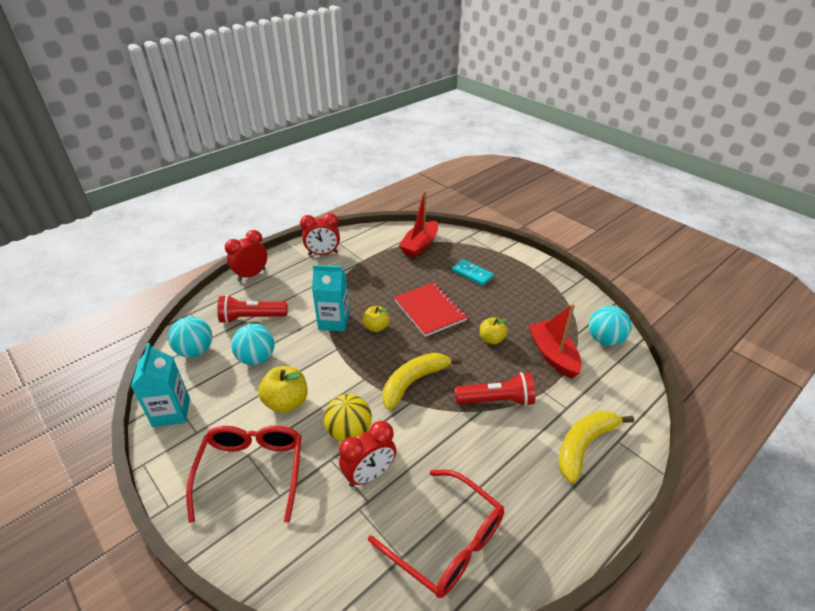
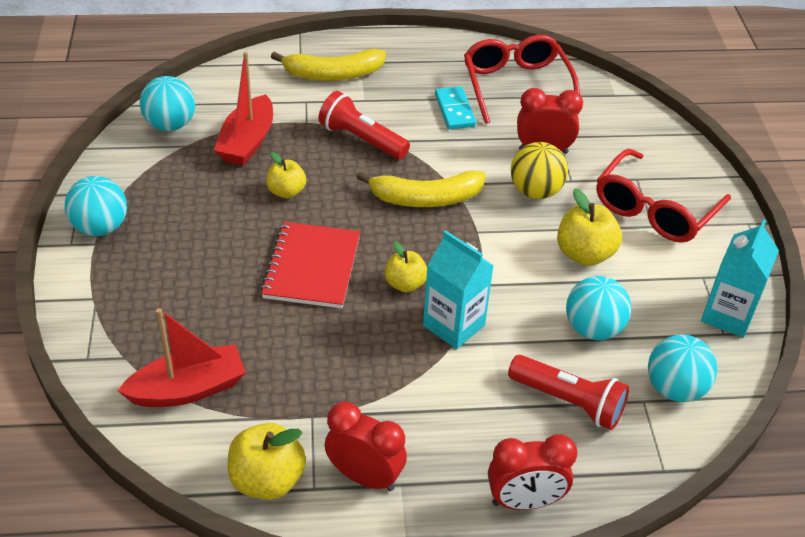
camera: 145 degrees left, 5 degrees up
(358, 237) = (267, 480): none -> yellow apple
(472, 274) = (186, 286): turquoise domino -> turquoise domino (455, 110)
(542, 275) = (100, 227): none -> turquoise ball

